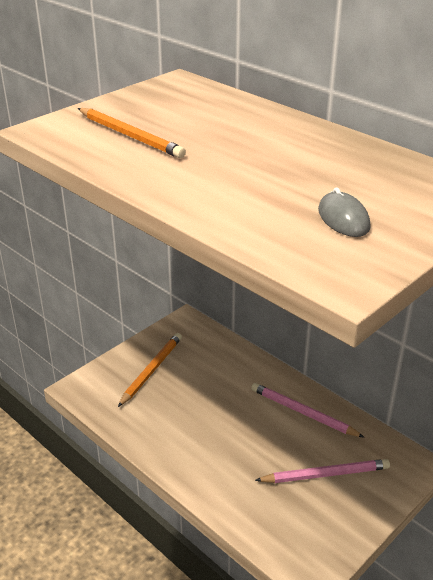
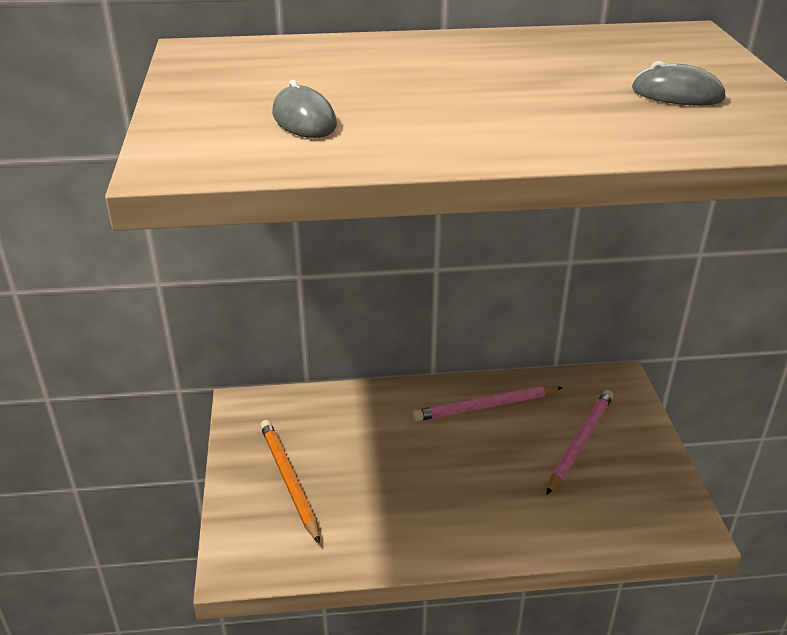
camera: 50 degrees left, 0 degrees up
(130, 136) = (304, 119): orange pencil -> grey mouse

